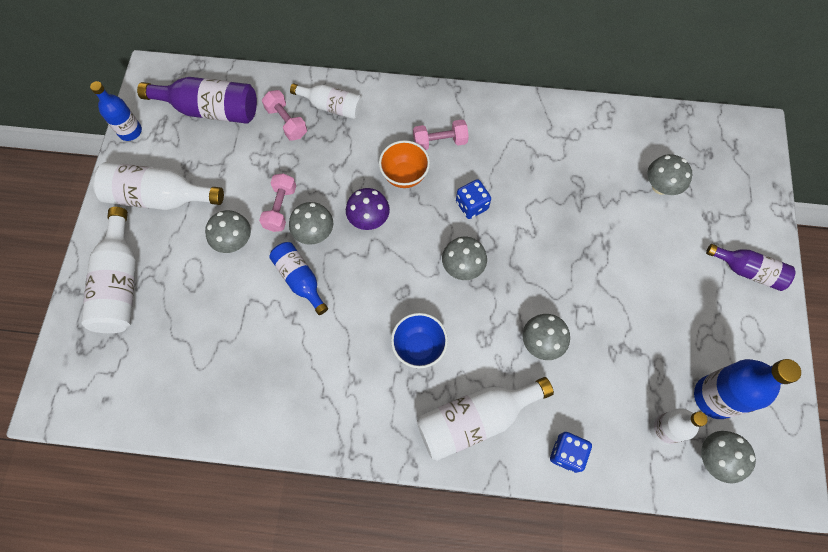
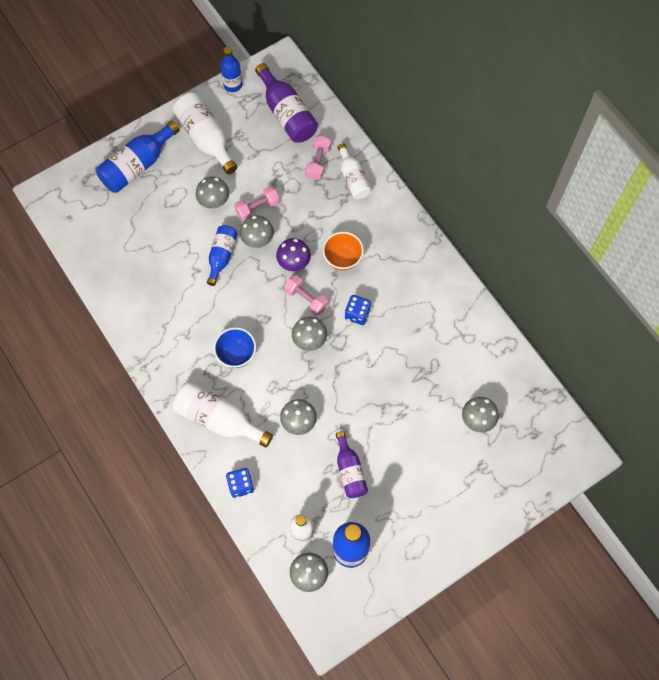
camera: 50 degrees right, 0 degrees up
(120, 283) = (137, 165): white bottle -> blue bottle
(440, 142) = (386, 261): pink dumbbell -> pink dumbbell (306, 299)
(747, 271) = (461, 516): purple bottle -> purple bottle (350, 471)

